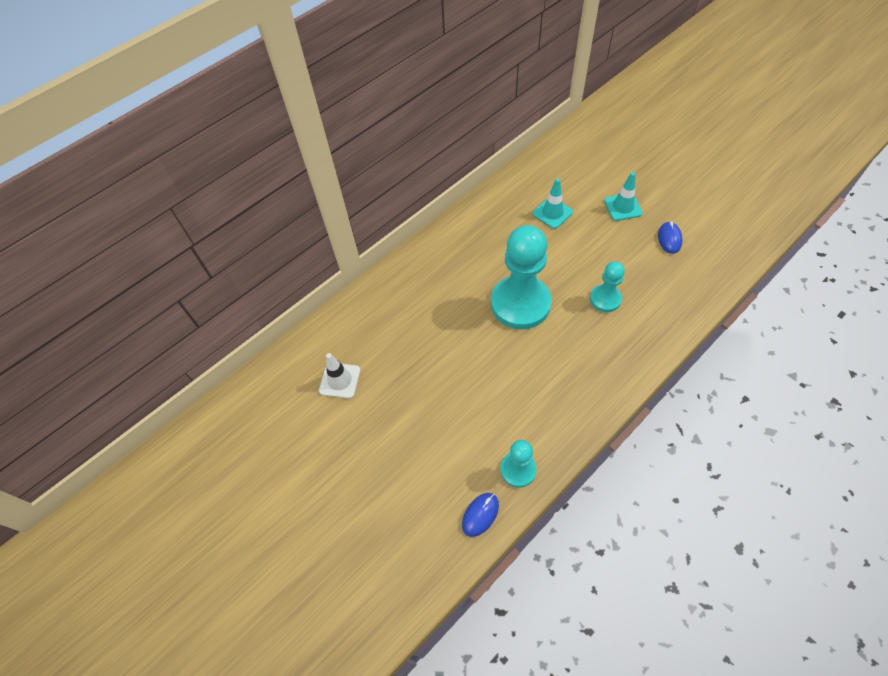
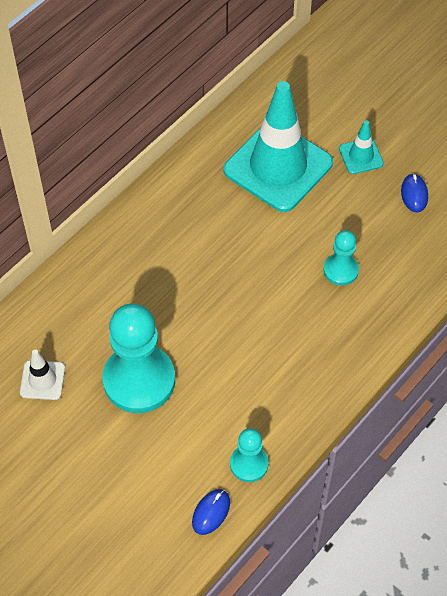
camera: 10 degrees left, 0 degrees up
(520, 303) = (244, 280): turquoise pawn -> turquoise pawn (139, 380)
(552, 213) = (278, 167): turquoise traffic cone -> turquoise traffic cone, size x2.27

